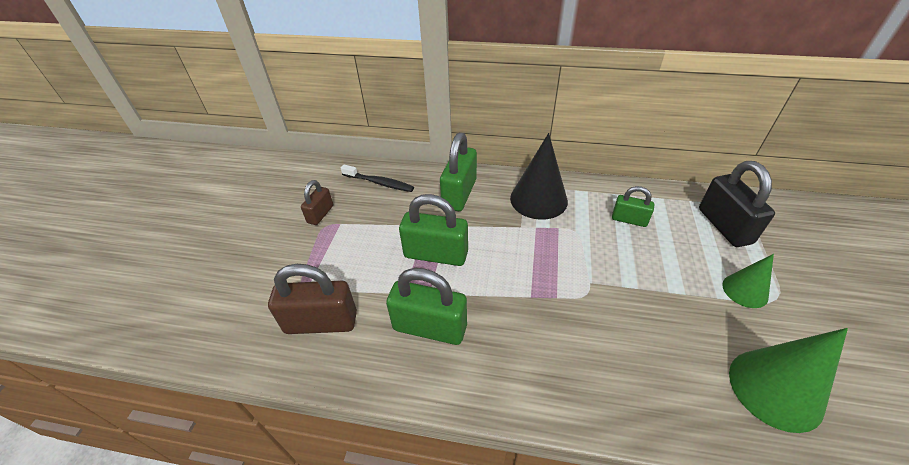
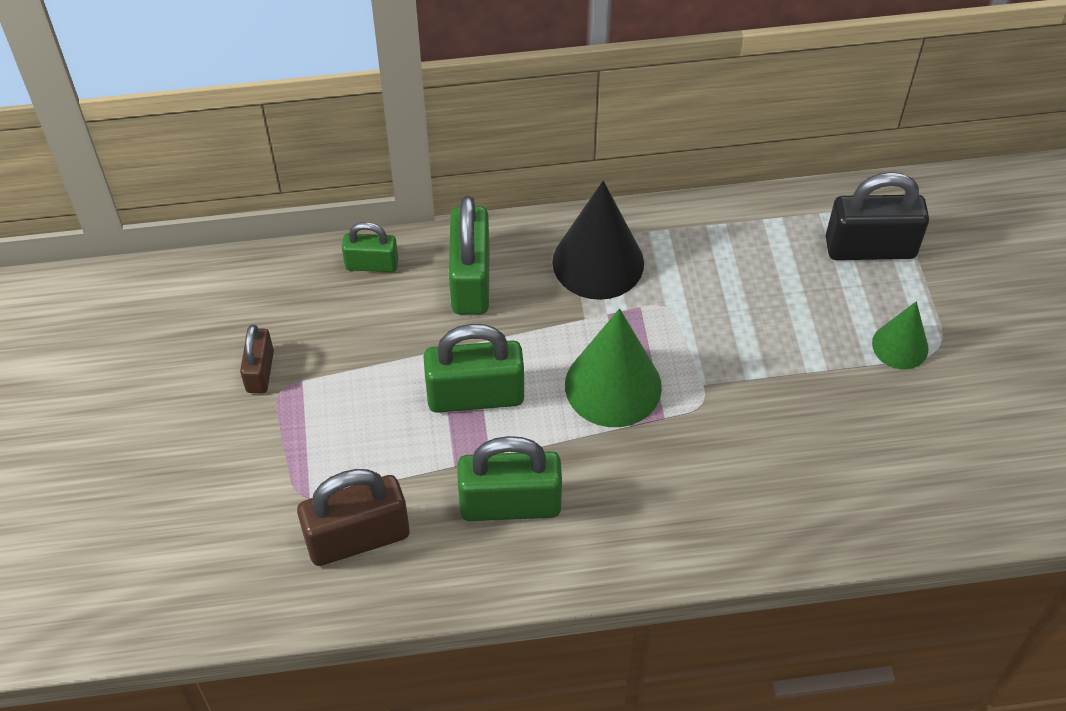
camera: 20 degrees left, 10 degrees up
(379, 183) = (329, 289): black toothbrush -> none
(629, 220) = (738, 268): green padlock -> green padlock (371, 264)
(724, 226) = (870, 248): black padlock -> black padlock turned 60 degrees counterclockwise
(775, 389) = (935, 466): green cone -> green cone (613, 386)

